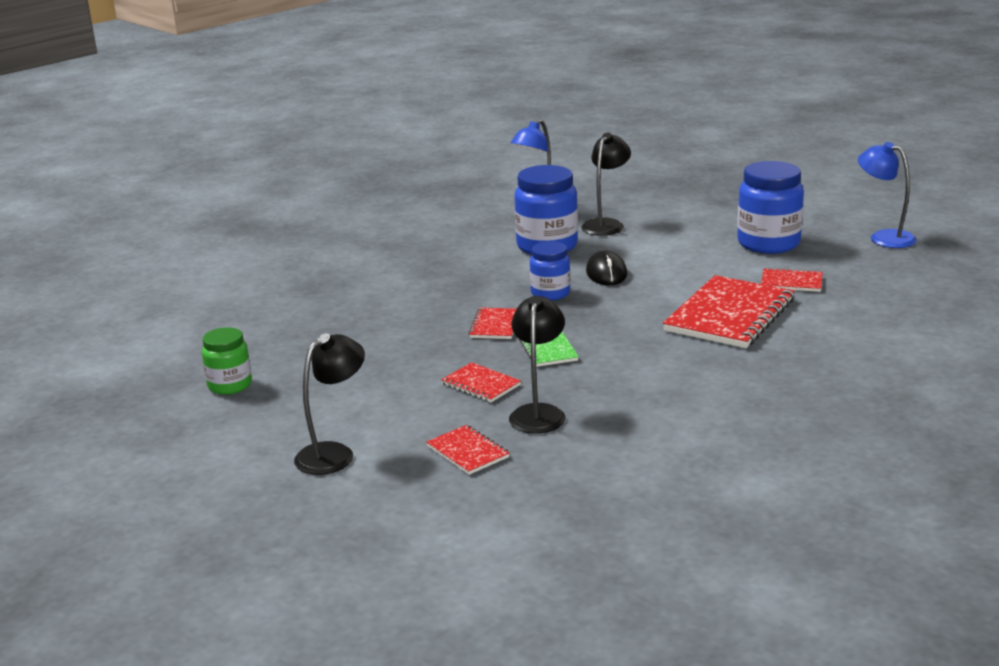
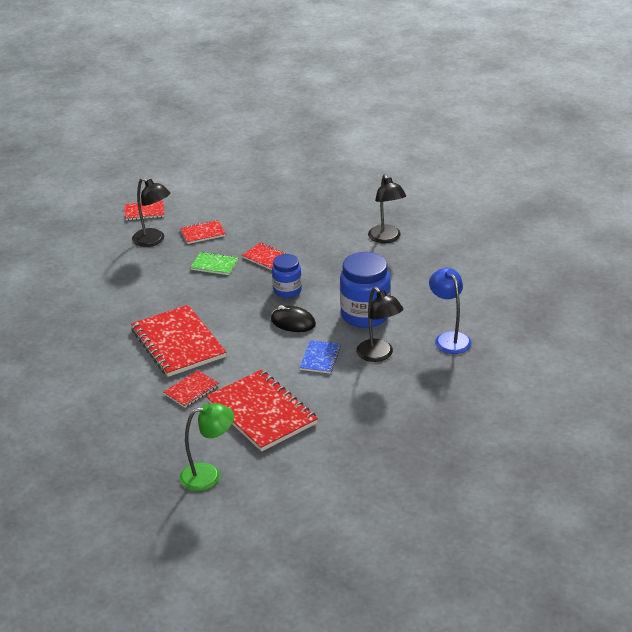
camera: 120 degrees right, 10 degrees up
(230, 385) = (290, 167): green jar -> none
(334, 453) = (187, 179): black lamp -> black lamp (386, 238)
(648, 245) = (320, 358): none -> blue notebook
(768, 243) = (261, 412): blue jar -> red notebook
(884, 237) = (209, 475): blue lamp -> green lamp

